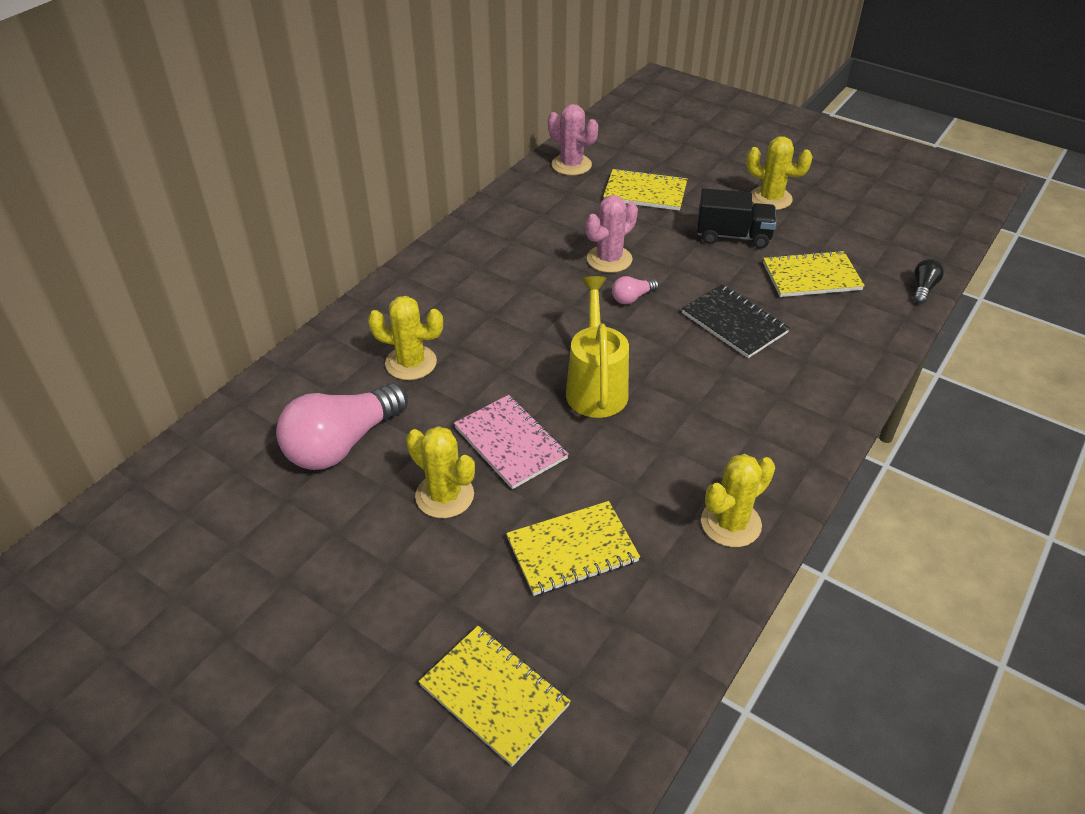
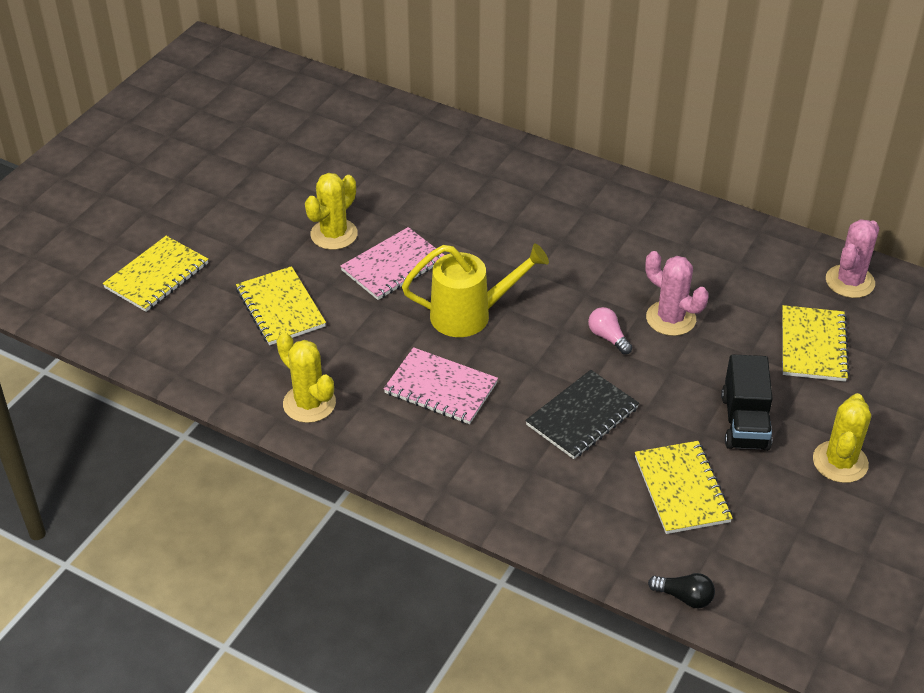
camera: 85 degrees right, 0 degrees up
(342, 444) = (385, 174): pink light bulb -> none
(411, 363) = (485, 198): yellow cactus -> none
(702, 414) = (440, 388): none -> pink notebook

